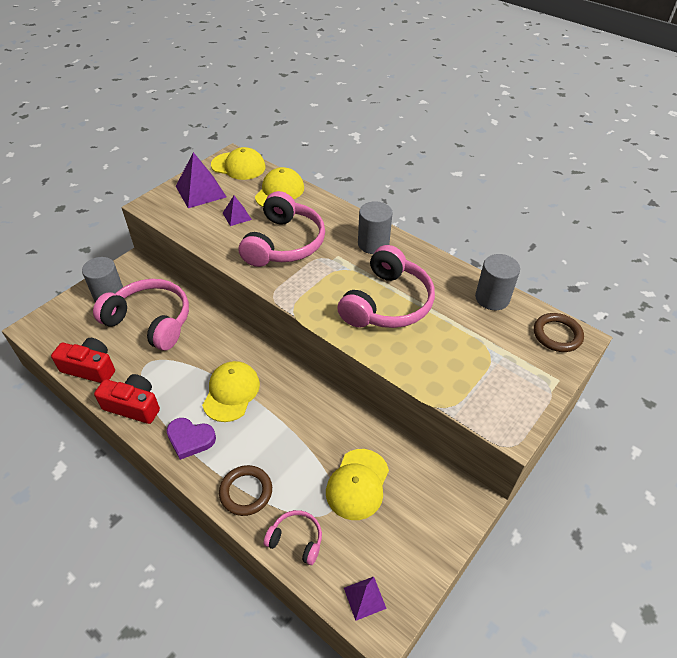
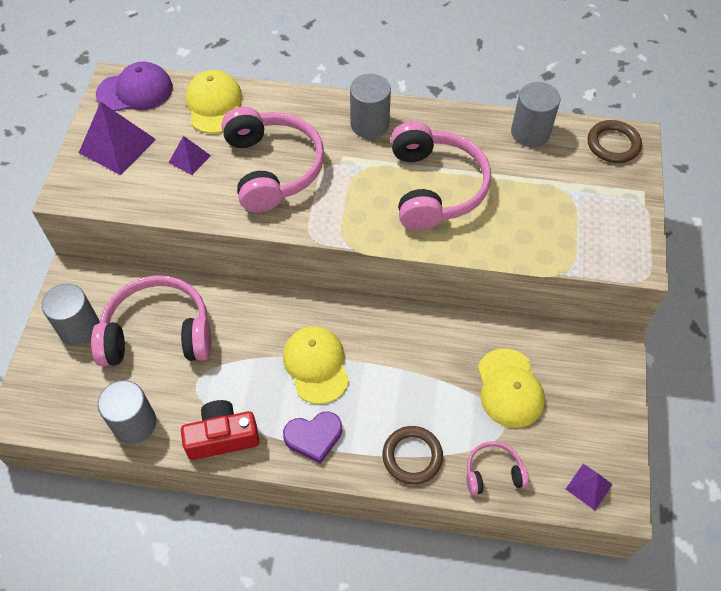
camera: 30 degrees left, 10 degrees up
(90, 368) = (134, 423): red camera -> grey cylinder
(238, 166) = (135, 91): yellow cap -> purple cap

